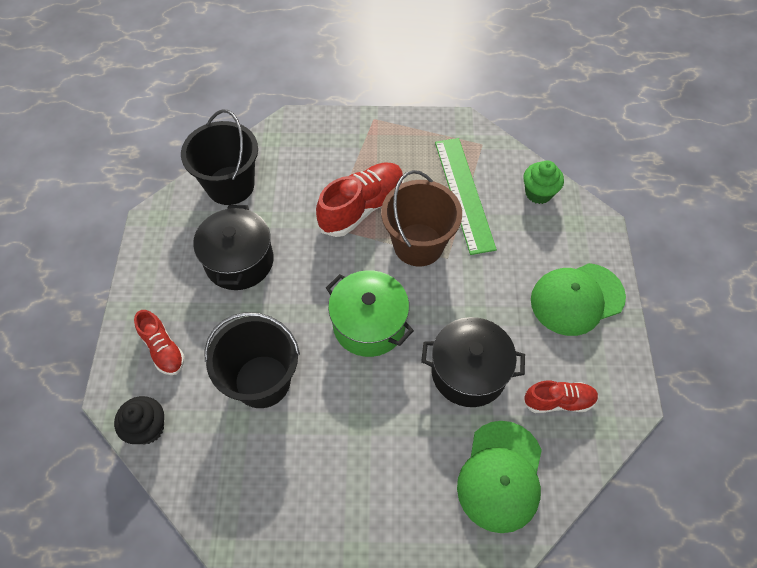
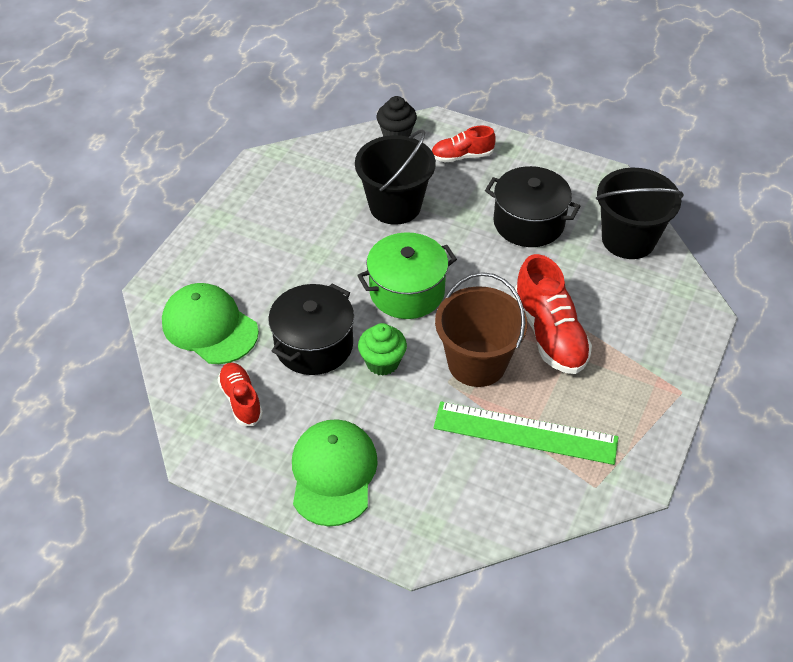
camera: 115 degrees right, 10 degrees down
(538, 193) = (491, 510): green cupcake -> green cupcake (382, 362)
(558, 401) = (241, 400): red shoe -> red shoe turned 135 degrees clockwise

